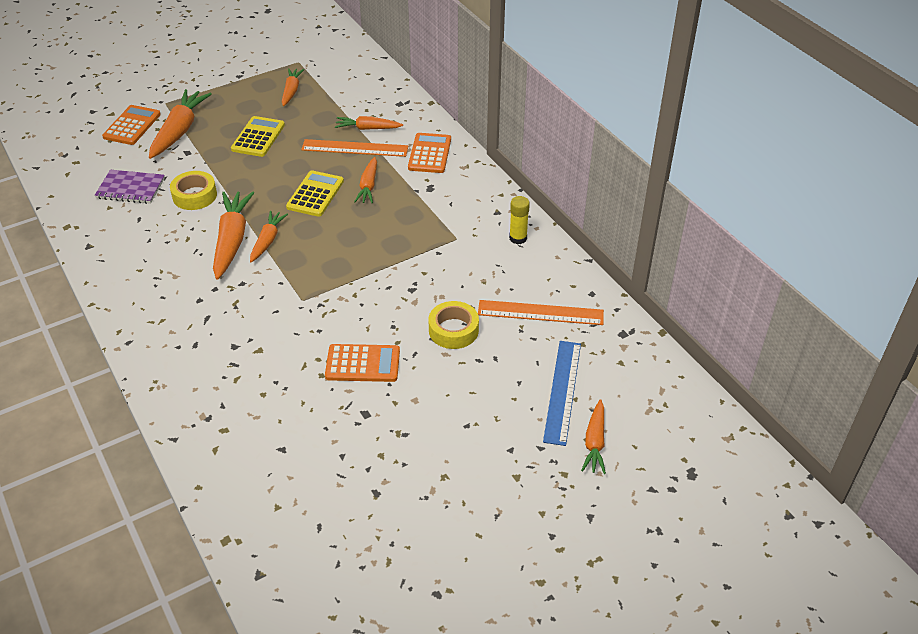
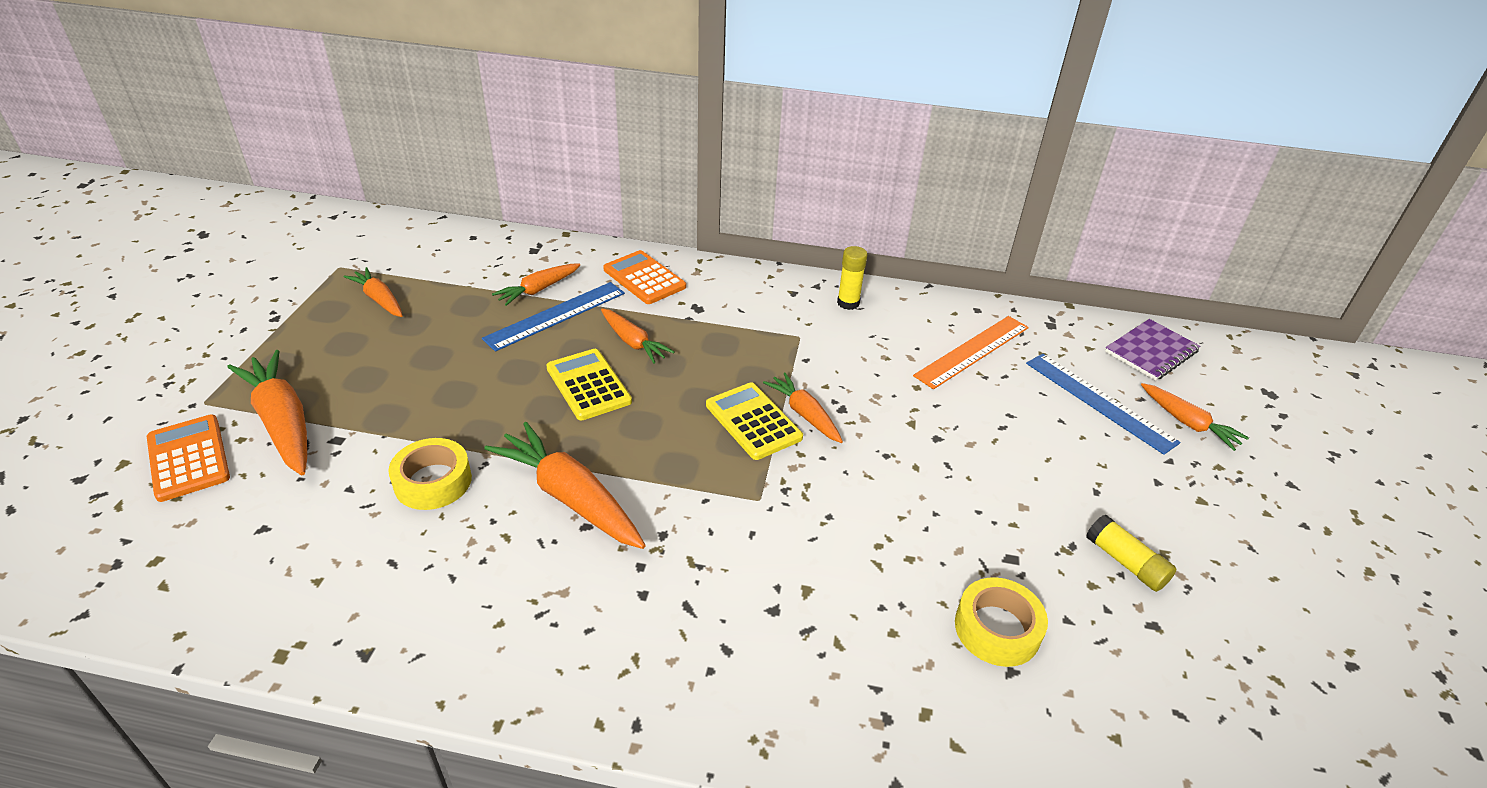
camera: 50 degrees left, 5 degrees down
(130, 188) = (316, 534): purple notebook -> purple notebook (1151, 352)
(258, 137) = (414, 368): yellow calculator -> yellow calculator (753, 421)
(267, 241) = (615, 468): orange carrot -> orange carrot (805, 414)
(355, 148) = (556, 315): orange ruler -> blue ruler
(363, 363) = (925, 513): orange calculator -> none
(416, 462) = (1125, 562): none -> yellow glue stick
(453, 330) = (939, 417): yellow tape -> yellow tape (997, 629)

